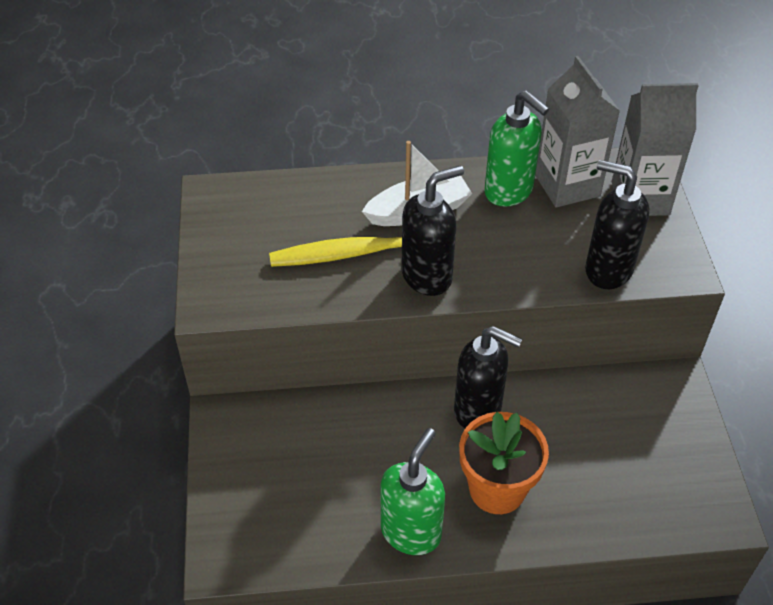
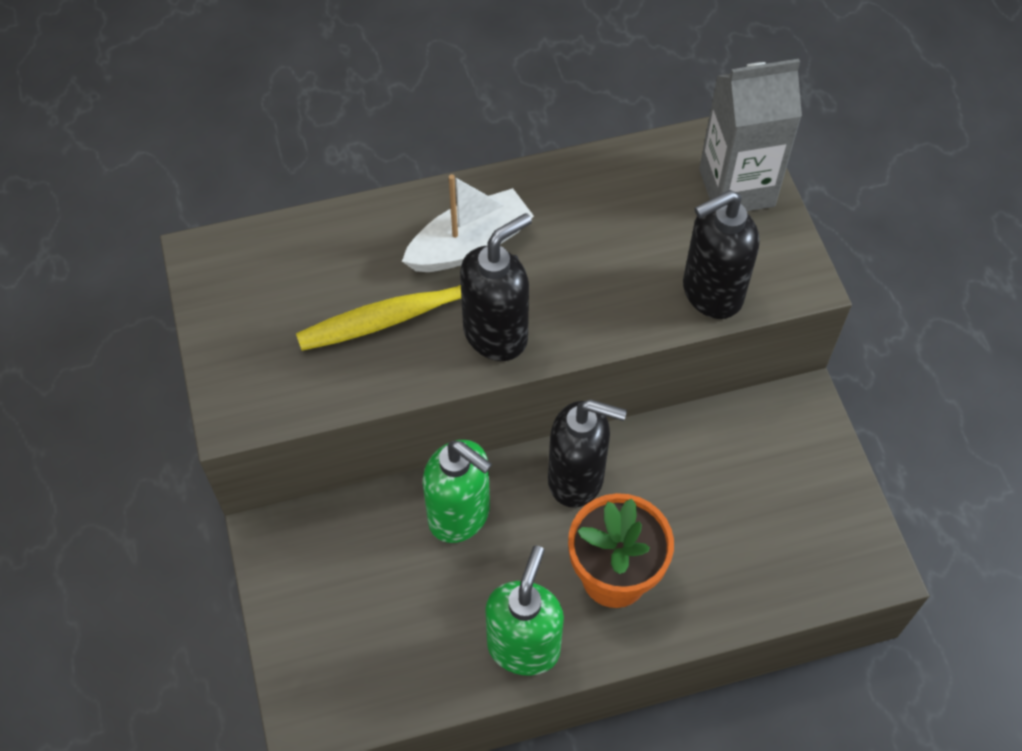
camera: 10 degrees left, 10 degrees up
(509, 191) = (576, 201): green soap dispenser -> green soap dispenser (460, 515)
(567, 186) = (646, 182): grey carton -> none
(607, 270) = (711, 293): black soap dispenser -> black soap dispenser turned 45 degrees counterclockwise

